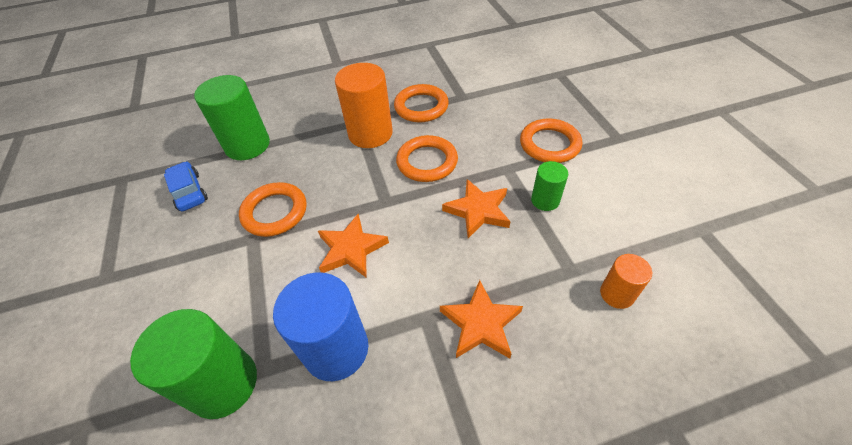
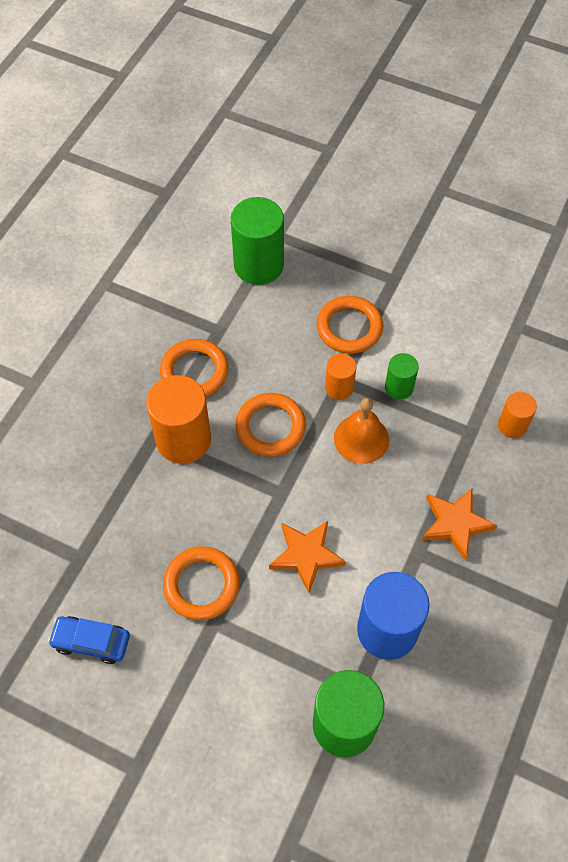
camera: 50 degrees left, 10 degrees up
(247, 145) = (77, 552): green cylinder -> green cylinder (258, 265)
(478, 211) = (361, 439): orange star -> orange bell
(500, 171) = (339, 388): none -> orange cylinder

